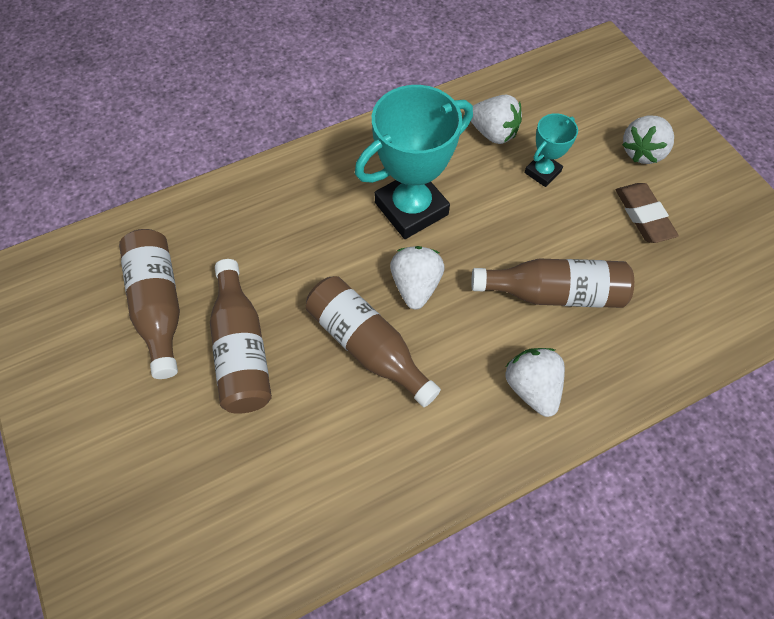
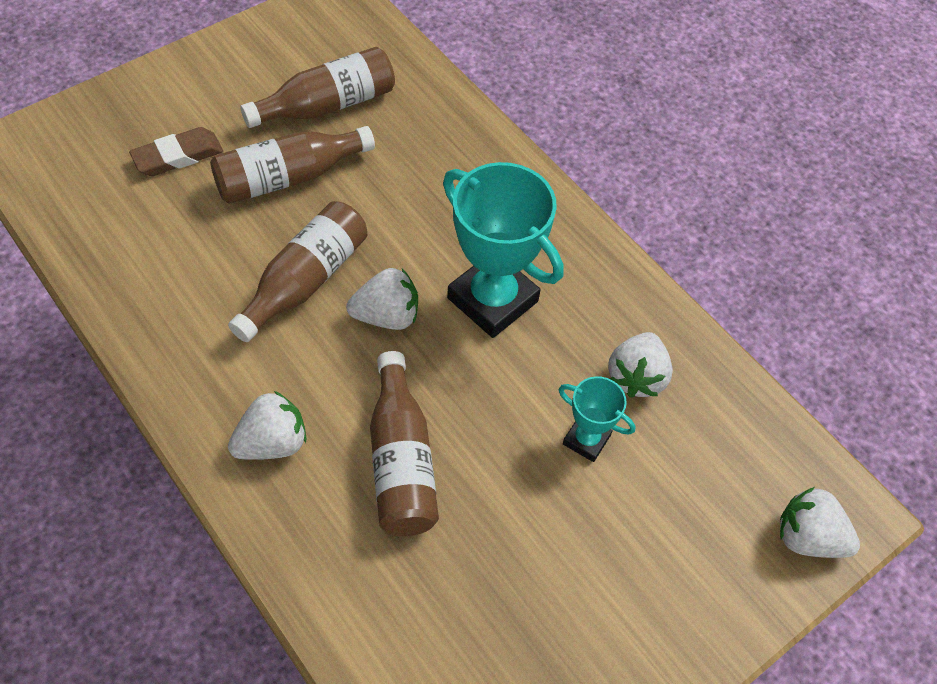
camera: 75 degrees right, 5 degrees down
(642, 152) = (659, 569): white strawberry -> white strawberry (808, 538)
(643, 216) = (544, 570): brown eraser -> brown eraser (178, 156)

